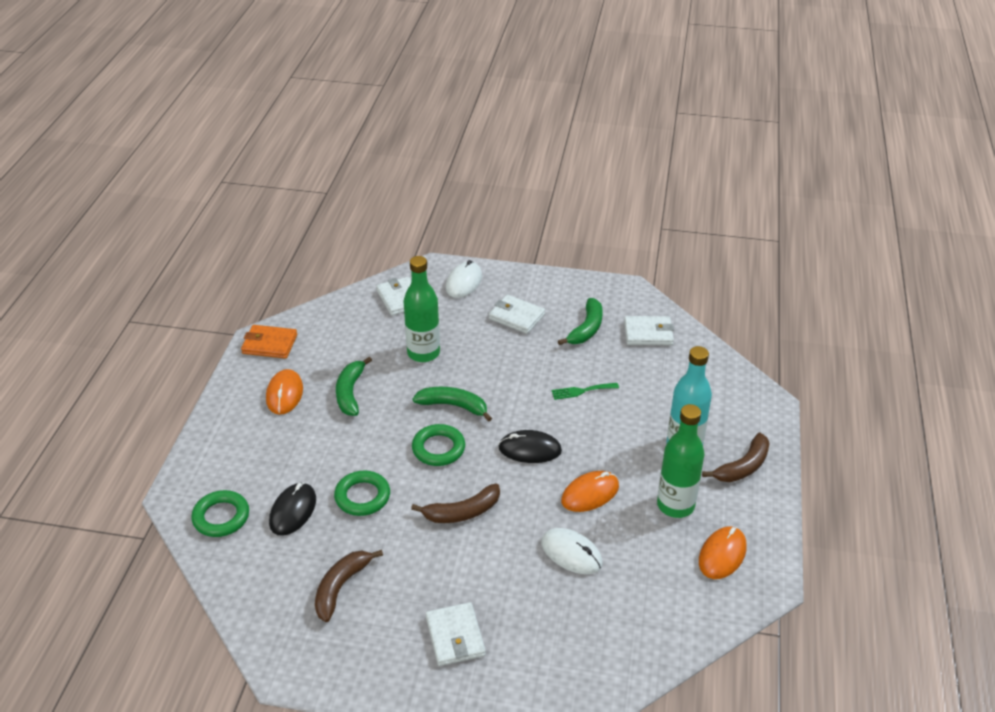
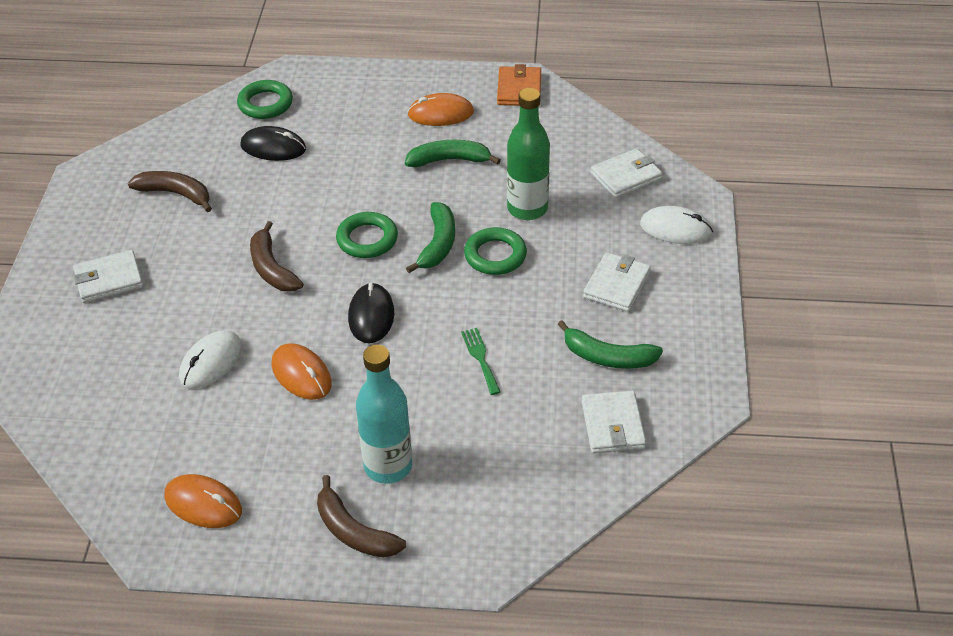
camera: 85 degrees right, 5 degrees up
(362, 496) = (293, 191): green ring -> green ring (495, 255)
(675, 505) = (284, 457): green bottle -> none

